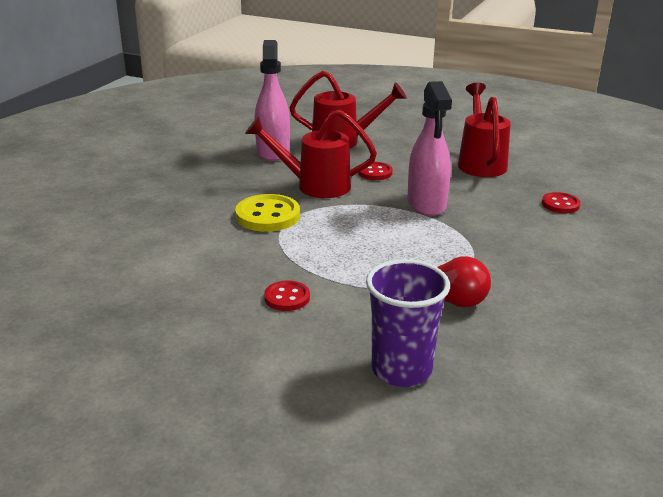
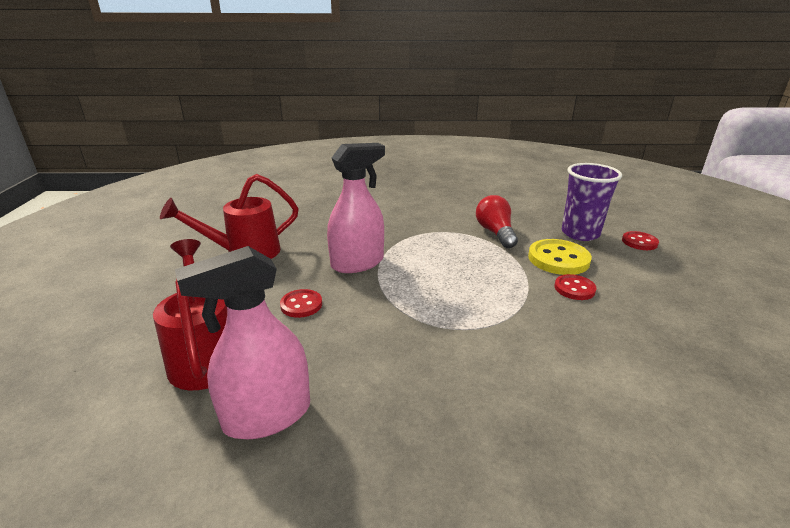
camera: 115 degrees left, 0 degrees up
(268, 216) = (462, 346): yellow button -> yellow button (558, 259)
(314, 186) = (363, 337): red watering can -> none
(560, 204) = (318, 214): red button -> red button (639, 242)

